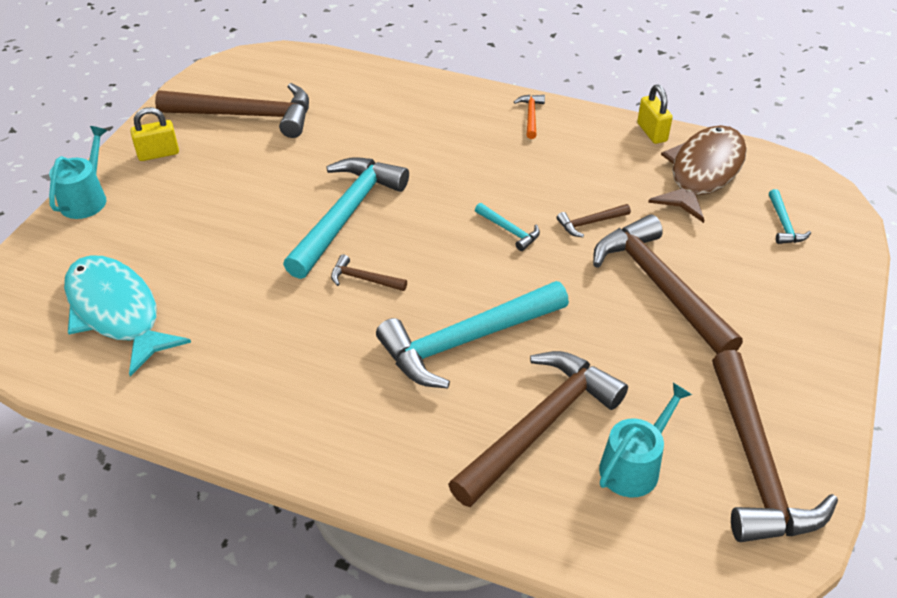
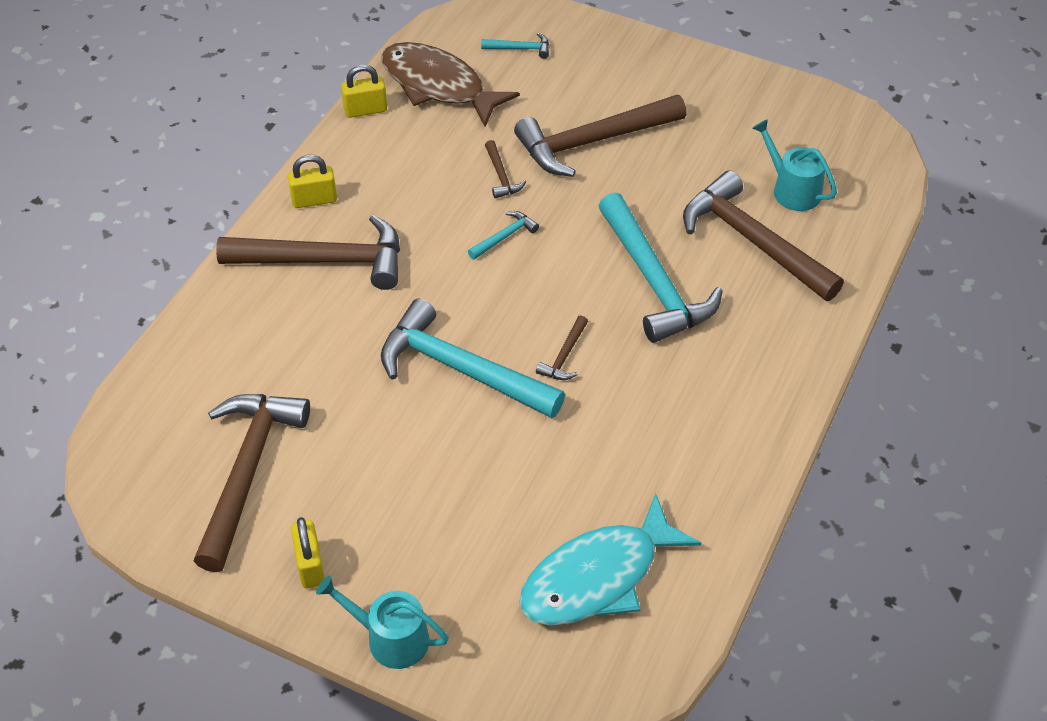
camera: 85 degrees left, 5 degrees up
(531, 116) = (314, 200): orange hammer -> yellow padlock
(756, 464) = (788, 122): brown hammer -> brown hammer (325, 260)

